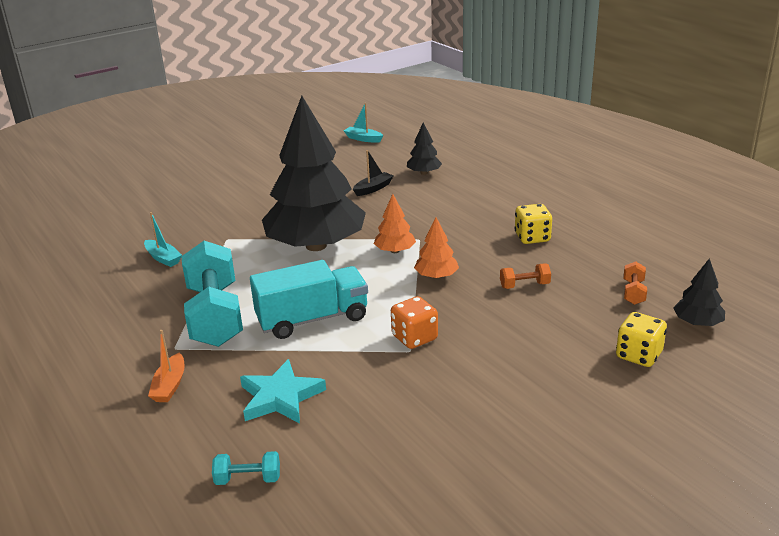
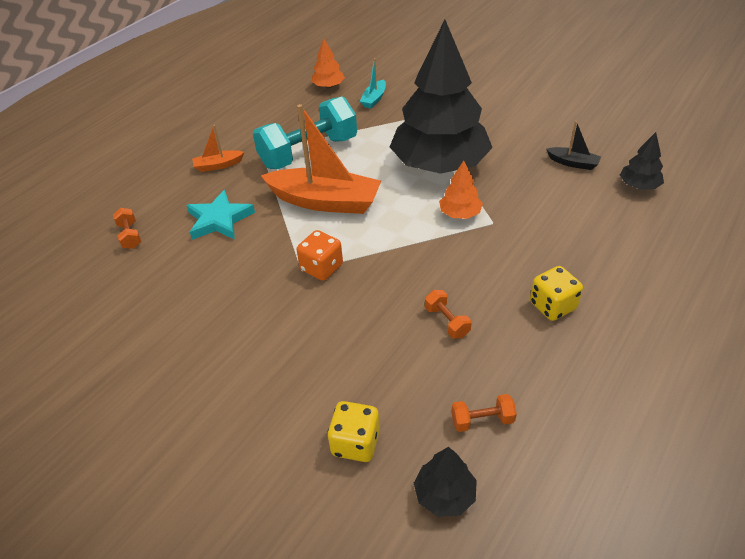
camera: 70 degrees right, 15 degrees up
(248, 479) = (130, 236): turquoise dumbbell -> orange dumbbell
(312, 319) = (325, 201): turquoise truck -> orange boat
(363, 139) = (680, 122): turquoise boat -> none
(436, 276) = (429, 253): orange tree -> orange tree (328, 86)

